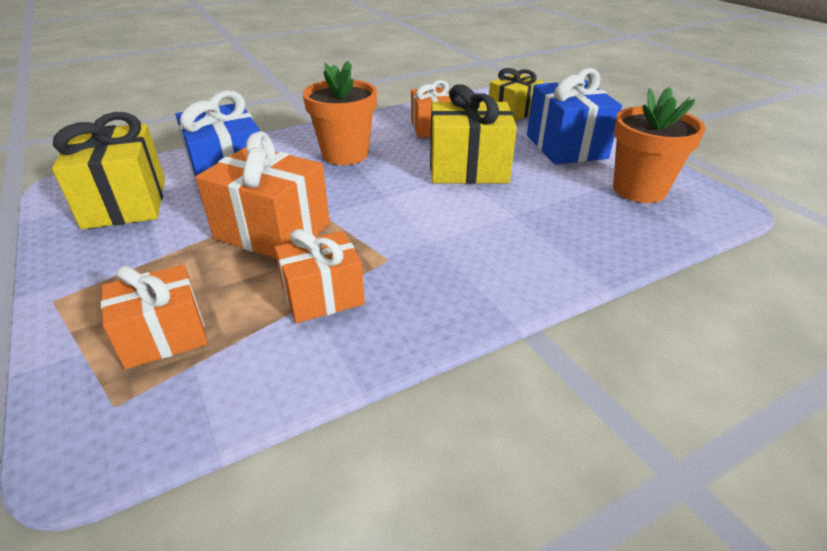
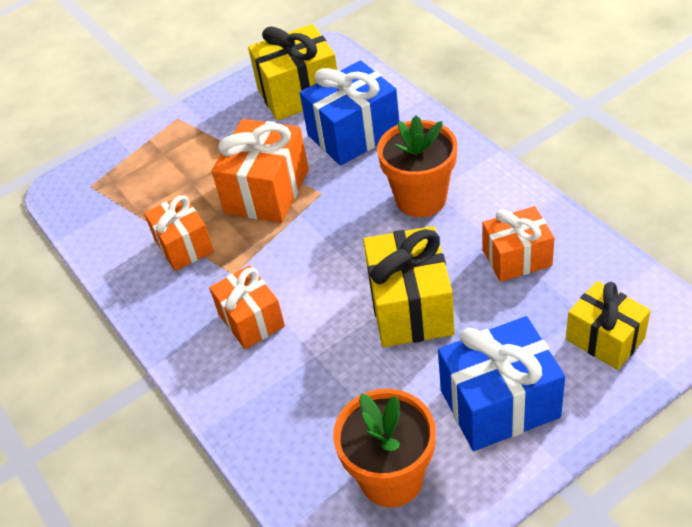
camera: 90 degrees right, 10 degrees up
(164, 336) = (143, 182): orange gift -> orange gift (251, 320)

